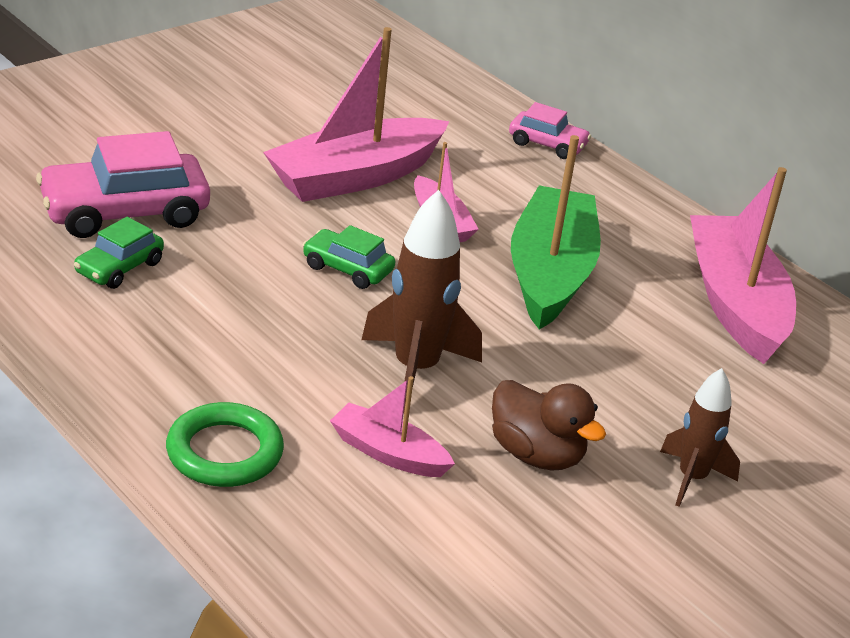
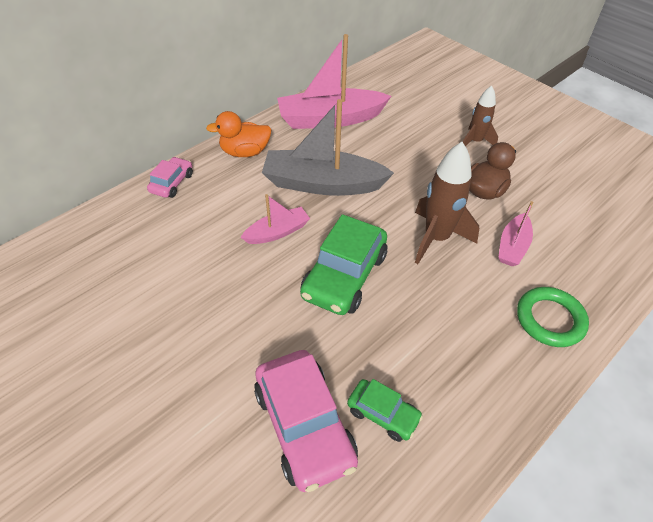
camera: 90 degrees left, 15 degrees up
(347, 269) = (344, 276): green car -> green car, size x1.85
(355, 177) = (227, 279): pink boat -> none
(550, 273) = (322, 184): green boat -> grey boat
(626, 208) = (245, 152): none -> orange duck

